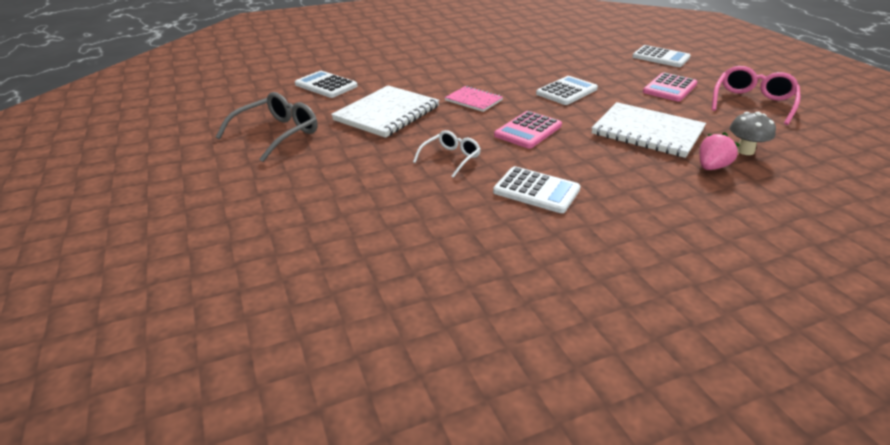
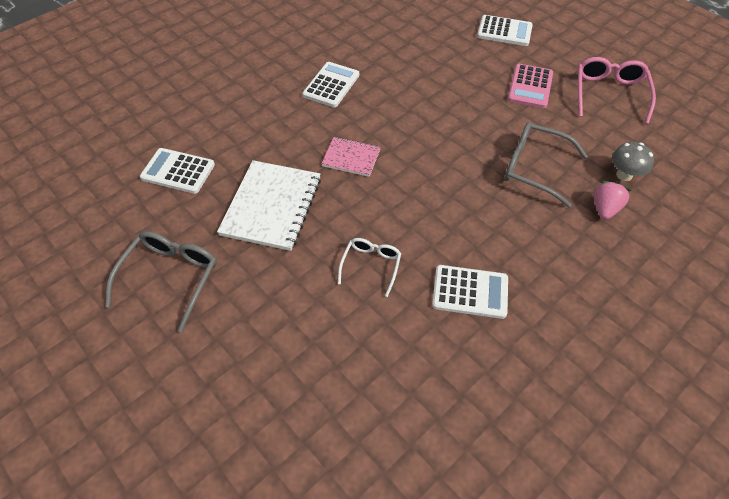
camera: 20 degrees left, 20 degrees up
(528, 131) = (425, 197): pink calculator -> none
(566, 91) = (436, 117): white calculator -> white calculator (331, 85)
(647, 132) = (534, 168): white notebook -> grey glasses

